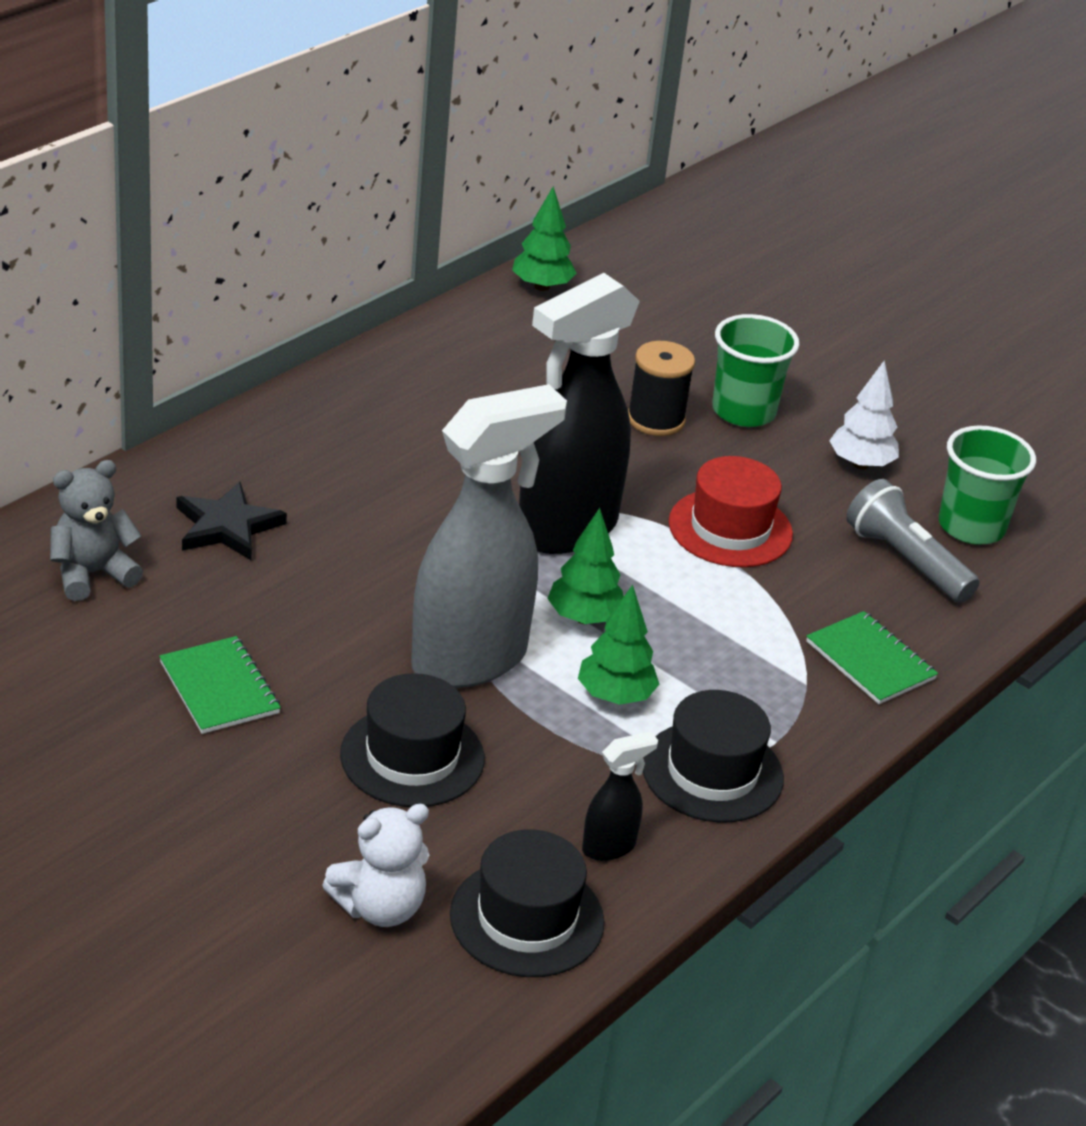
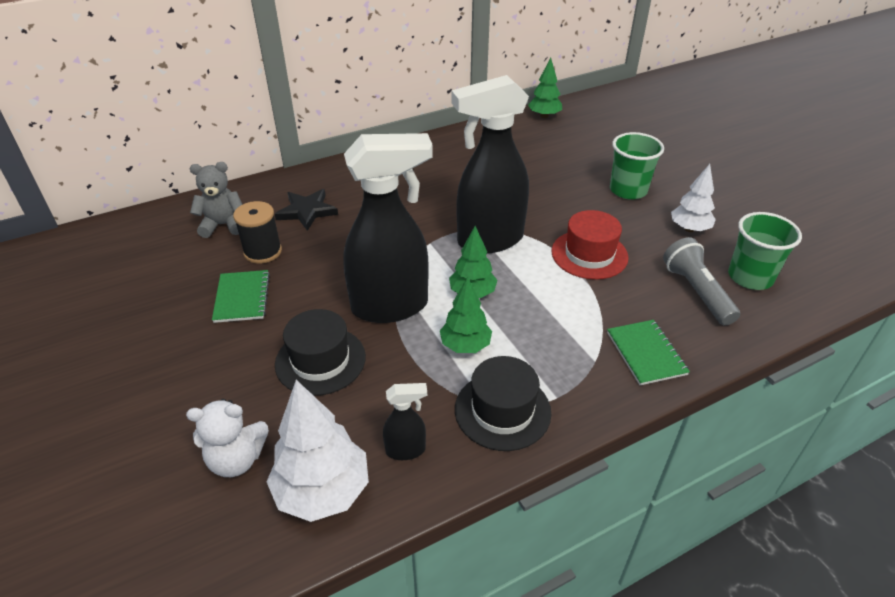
camera: 25 degrees right, 5 degrees up
(471, 659) = (391, 306): grey spray bottle -> black spray bottle
(527, 918) = (322, 491): black hat -> white tree
(655, 419) = (573, 188): black spool -> black spool (263, 252)

